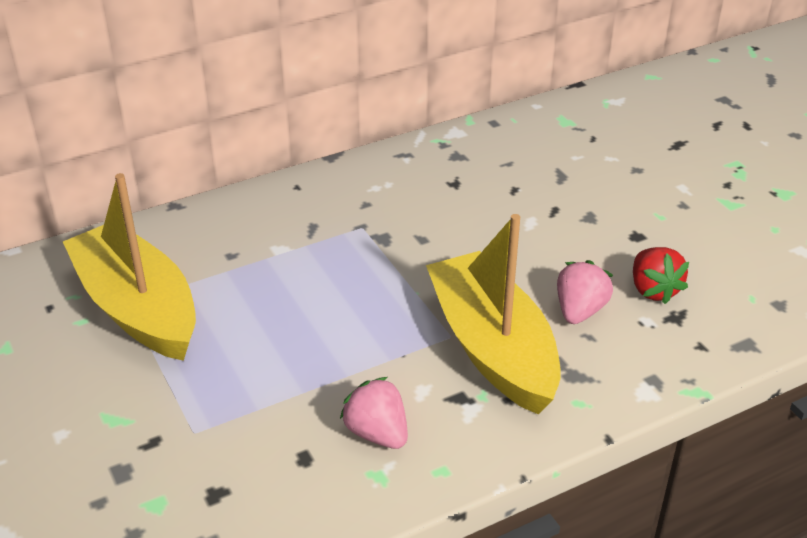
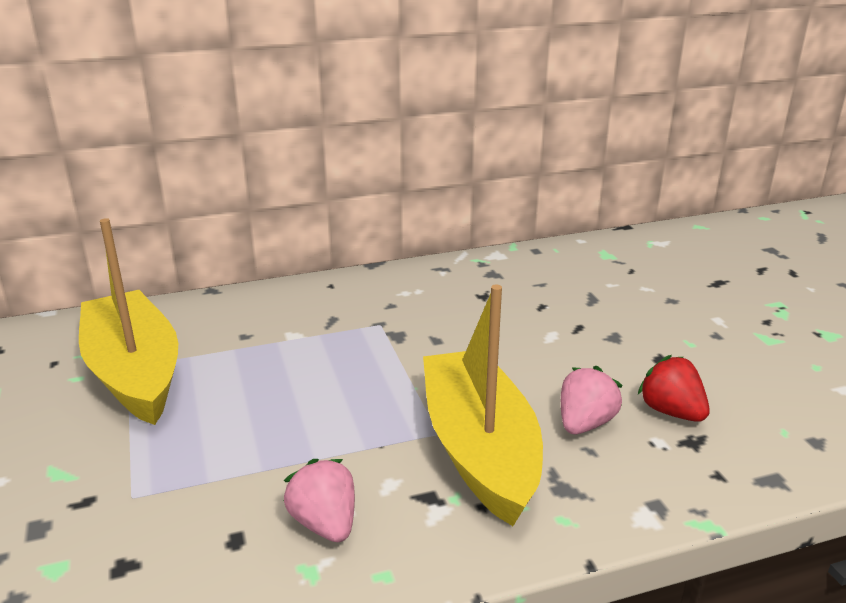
camera: 10 degrees right, 10 degrees down
(653, 290) = (671, 411): red strawberry -> red strawberry turned 150 degrees clockwise

